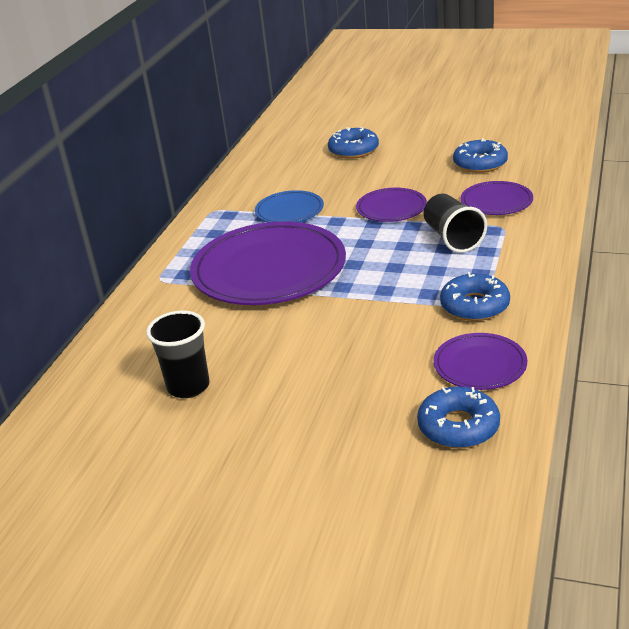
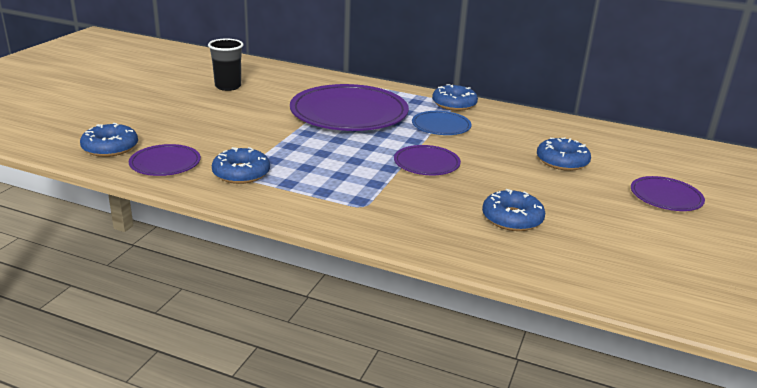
camera: 90 degrees right, 5 degrees down
(219, 210) = (454, 104): none -> blue donut
(452, 238) = (355, 181): black cup -> none
(496, 201) = (417, 212): purple plate -> purple plate (666, 197)

